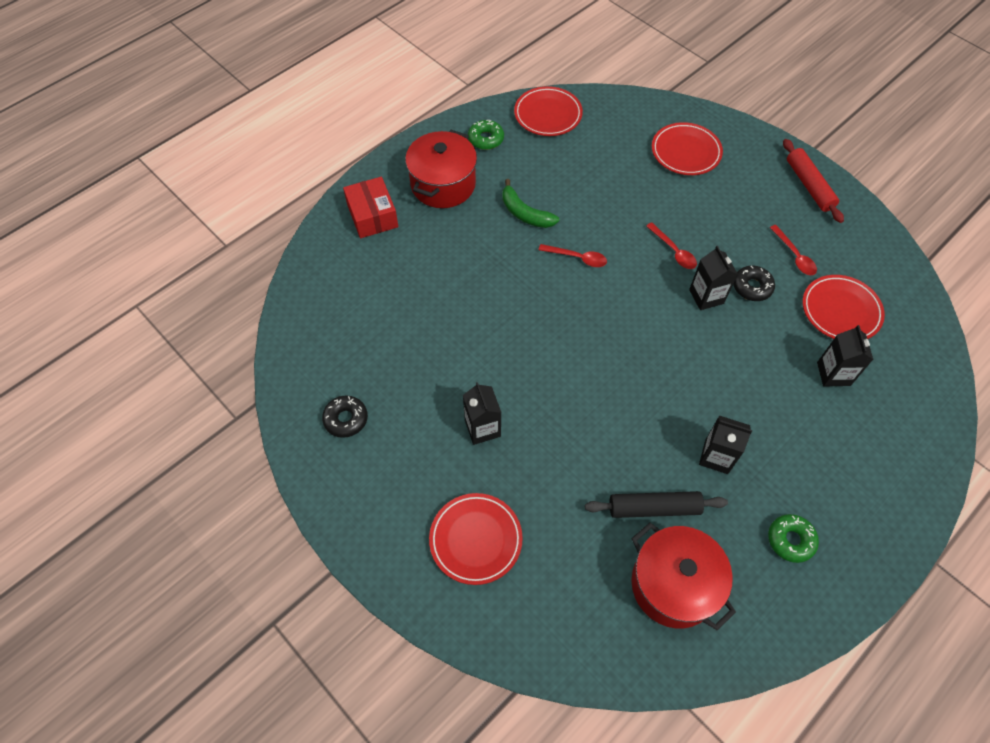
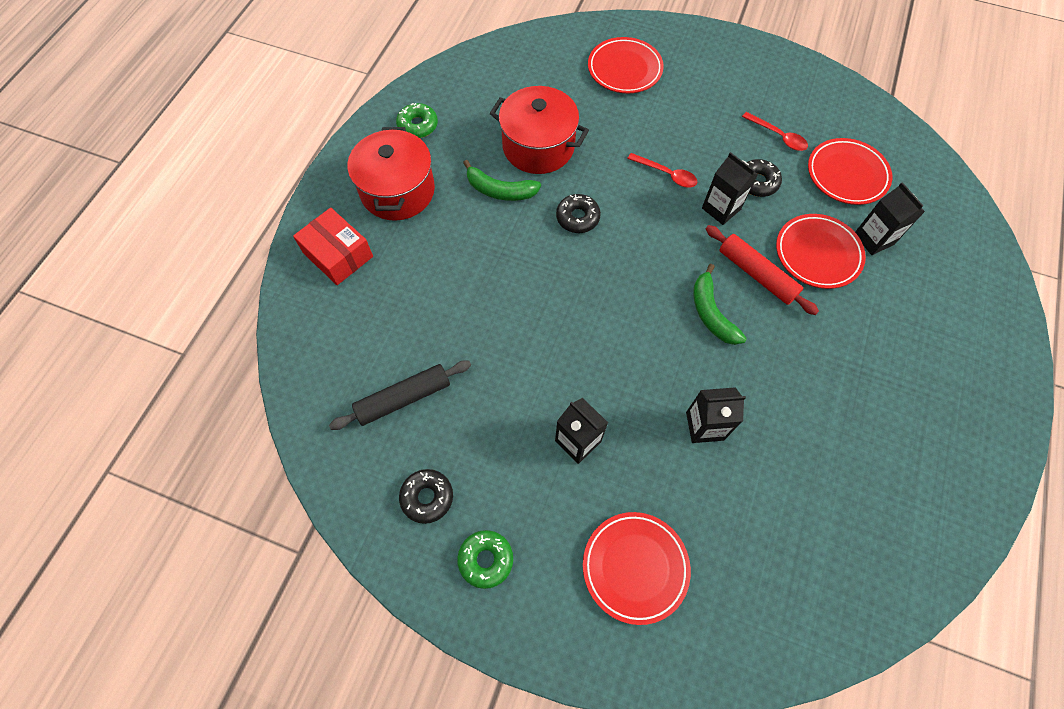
camera: 25 degrees left, 5 degrees up
(548, 115) = (469, 77): red plate -> red plate (817, 254)
(577, 258) = (577, 218): red spoon -> black donut
(649, 376) = (711, 313): none -> green banana
(654, 508) = (788, 448): black rolling pin -> black rolling pin (403, 398)
(673, 585) = (848, 519): red pot -> red pot (538, 147)
(716, 456) = (816, 368): black carton -> black carton (704, 426)
(790, 540) = (925, 422): green donut -> green donut (486, 560)
(809, 185) = (754, 62): red rolling pin -> red rolling pin (757, 274)

